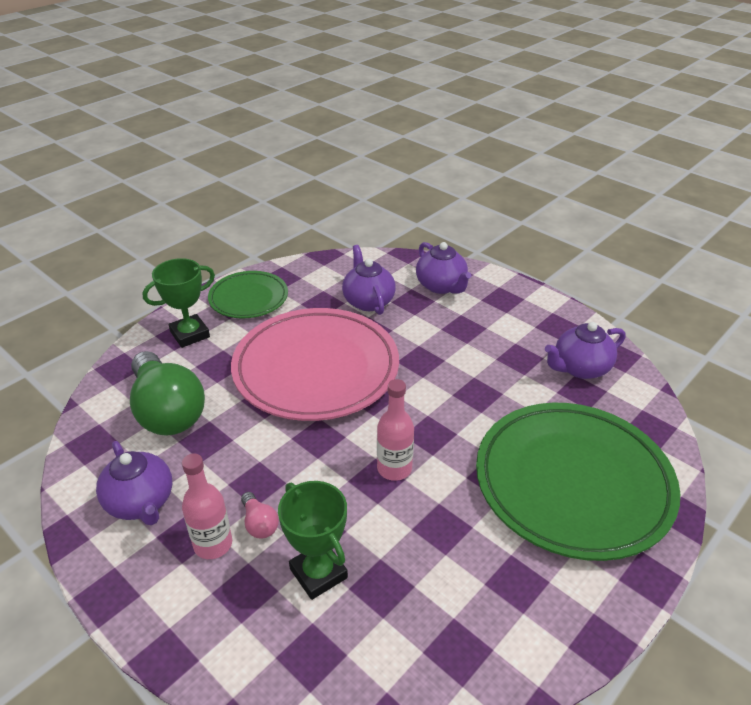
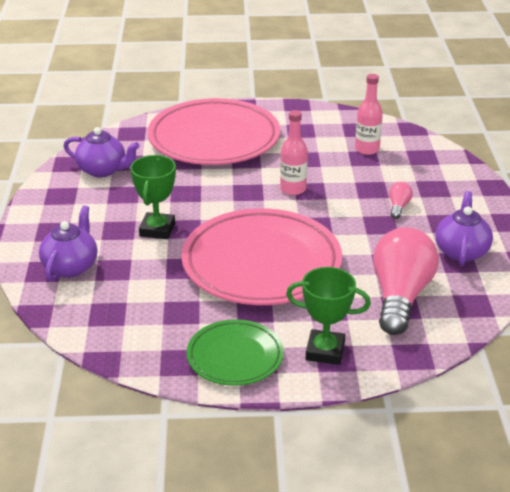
camera: 135 degrees left, 5 degrees down
(167, 411) = (400, 296): green light bulb -> pink light bulb
(213, 544) = (433, 212): pink bottle -> pink bottle (367, 149)
(318, 573) = (388, 175): green trophy -> green trophy (157, 229)
(368, 301) = (145, 290): purple teapot -> none
(573, 483) = (214, 139): green plate -> pink plate

